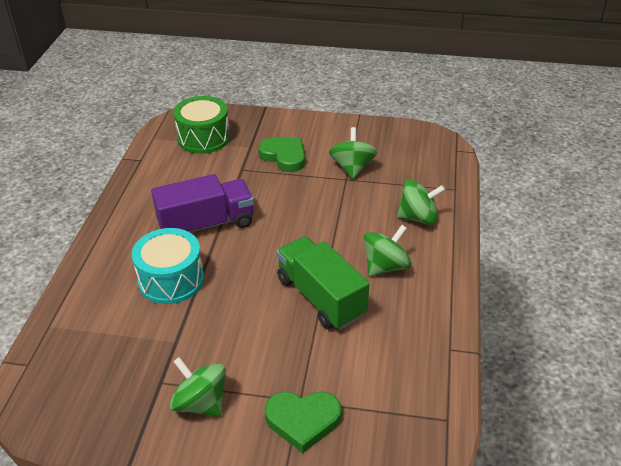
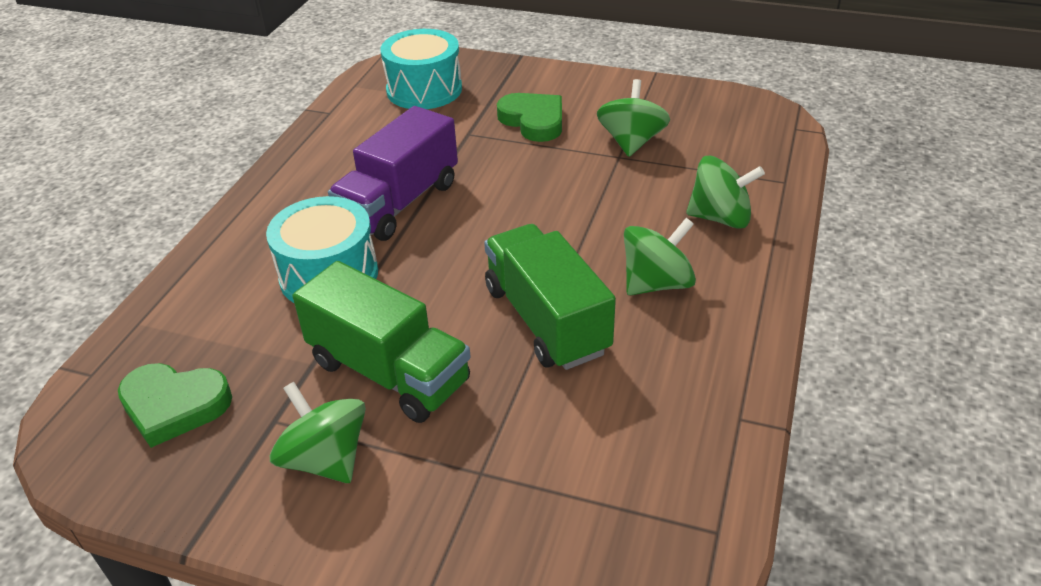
camera: 10 degrees right, 0 degrees up
(203, 138) = (424, 90): green drum -> turquoise drum
(206, 224) = (399, 203): purple truck -> purple truck turned 135 degrees clockwise
(227, 342) = (389, 372): none -> green truck
(303, 420) = (478, 505): green heart -> green heart (174, 406)

